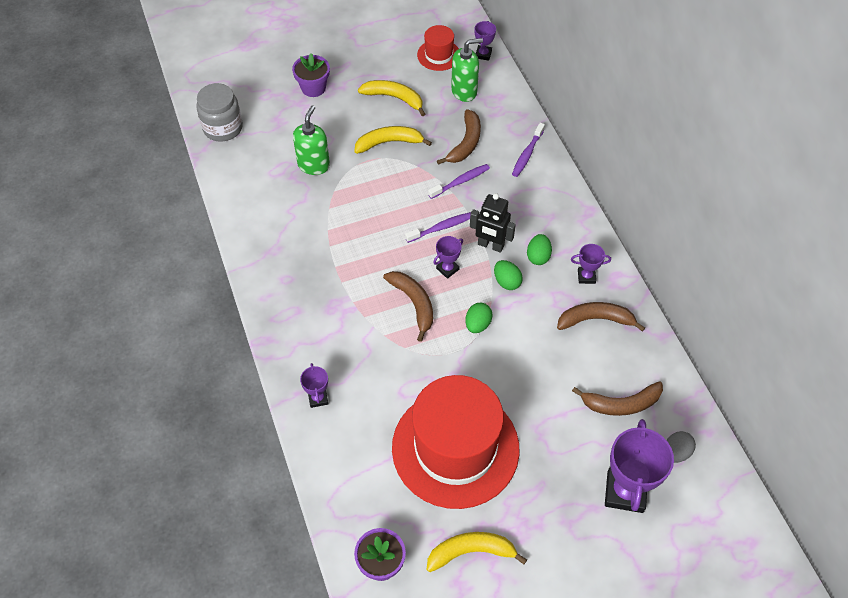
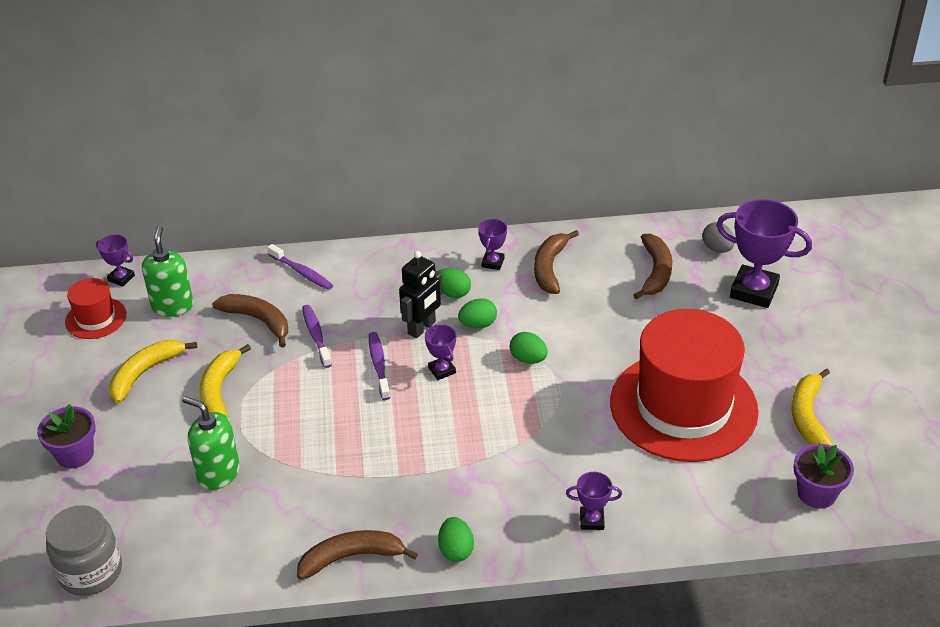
camera: 75 degrees left, 15 degrees down
(274, 316) = (456, 550): none -> green egg
(414, 304) = (482, 409): brown banana -> brown banana (352, 557)

